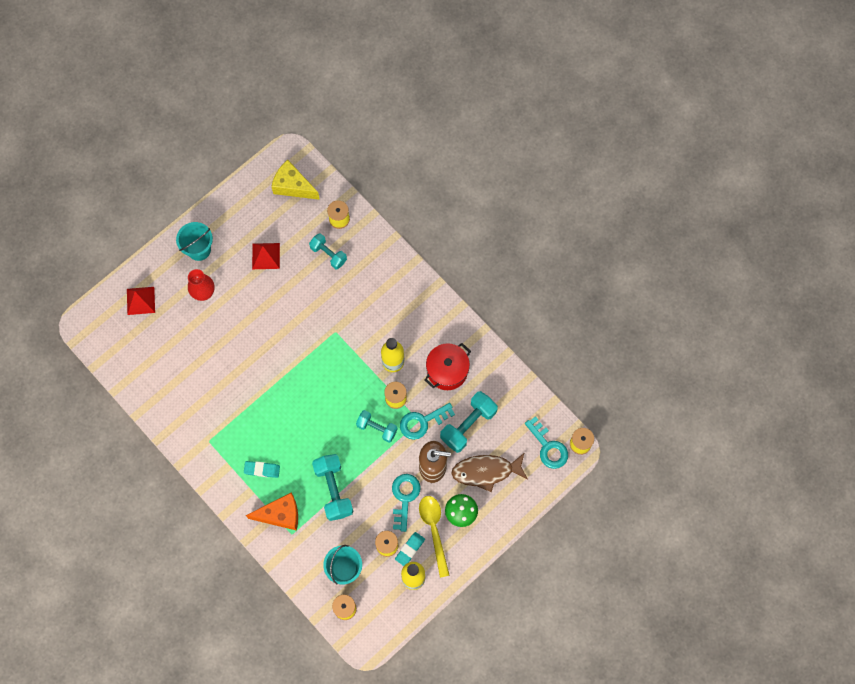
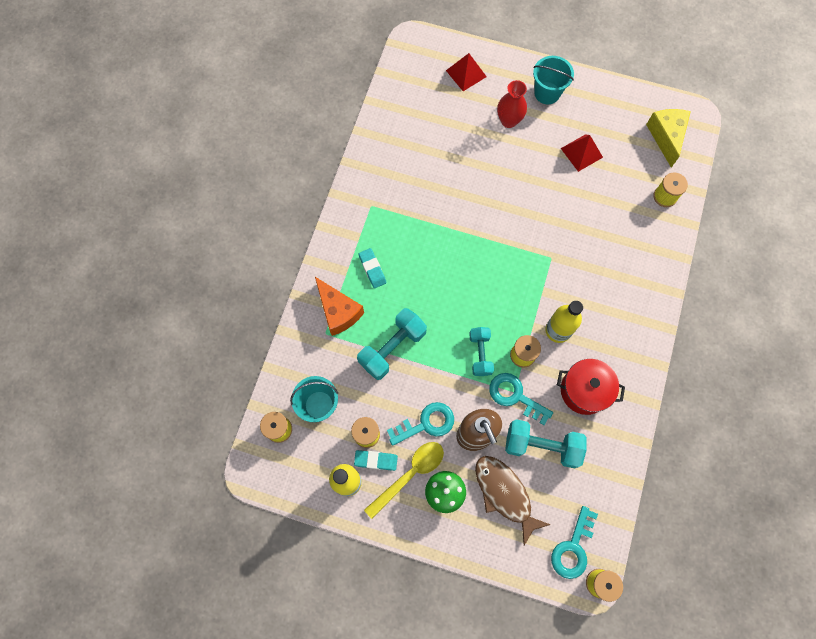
camera: 60 degrees right, 0 degrees up
(328, 254) = (623, 207): turquoise dumbbell -> none

